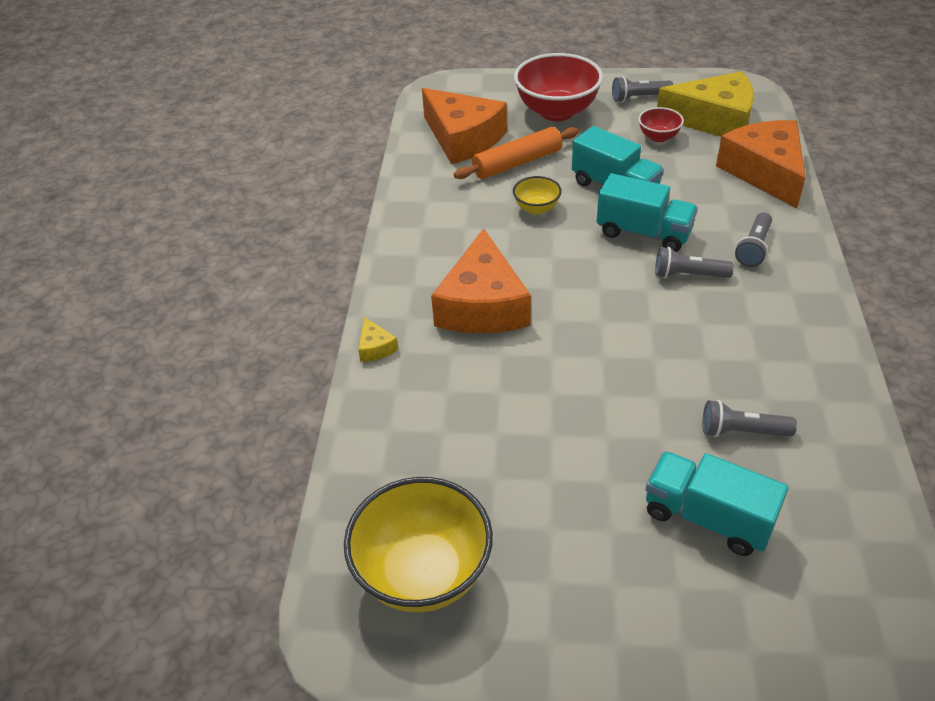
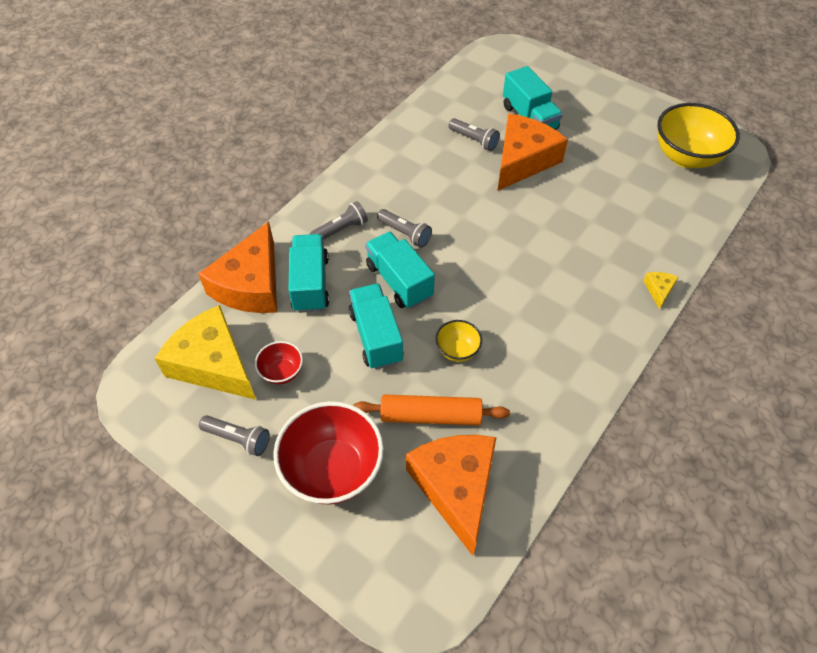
camera: 150 degrees left, 10 degrees up
(483, 305) = (563, 284): orange cheese -> orange cheese (523, 160)
(717, 195) = (310, 284): none -> turquoise truck

